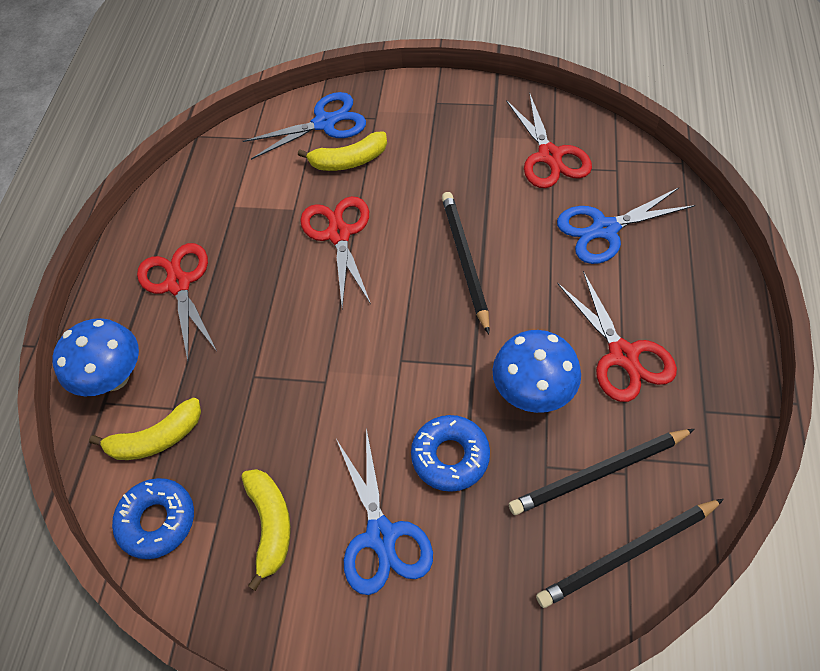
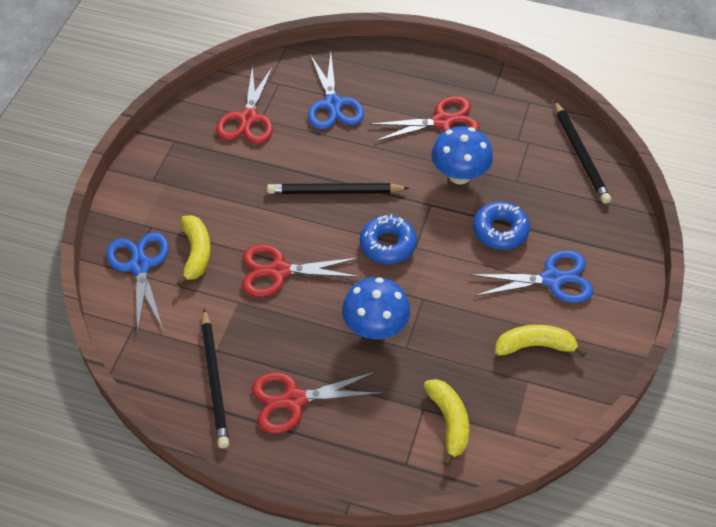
camera: 85 degrees left, 5 degrees down
(114, 377) = (382, 455): blue mushroom -> blue mushroom (375, 328)
(157, 521) = (521, 423): blue donut -> blue donut (388, 244)
(550, 156) = (248, 118): red scissors -> red scissors turned 105 degrees clockwise
(599, 473) = (526, 155): black pencil -> black pencil (215, 380)

